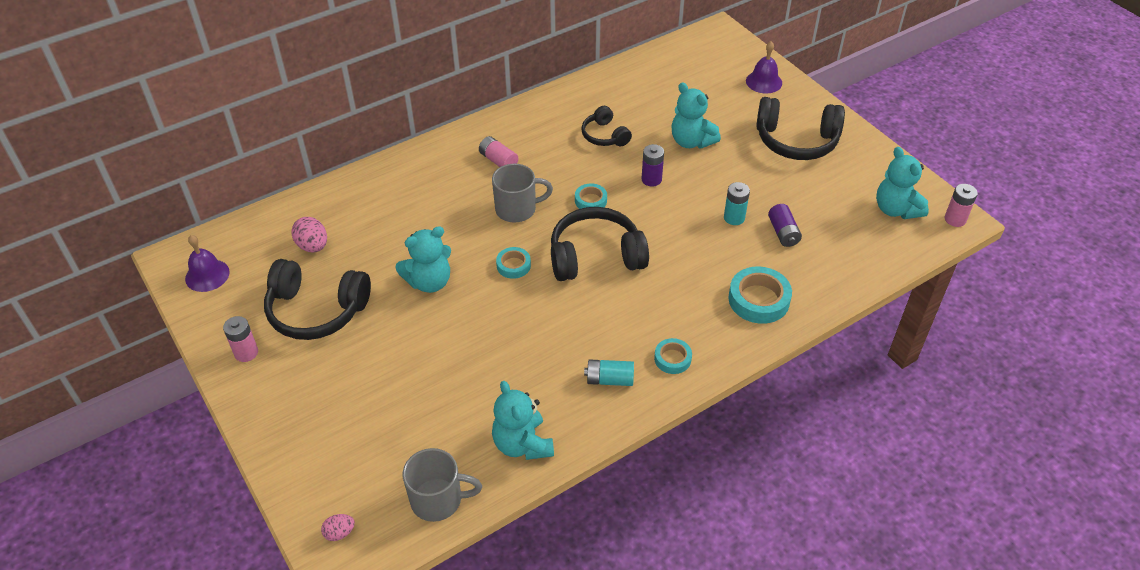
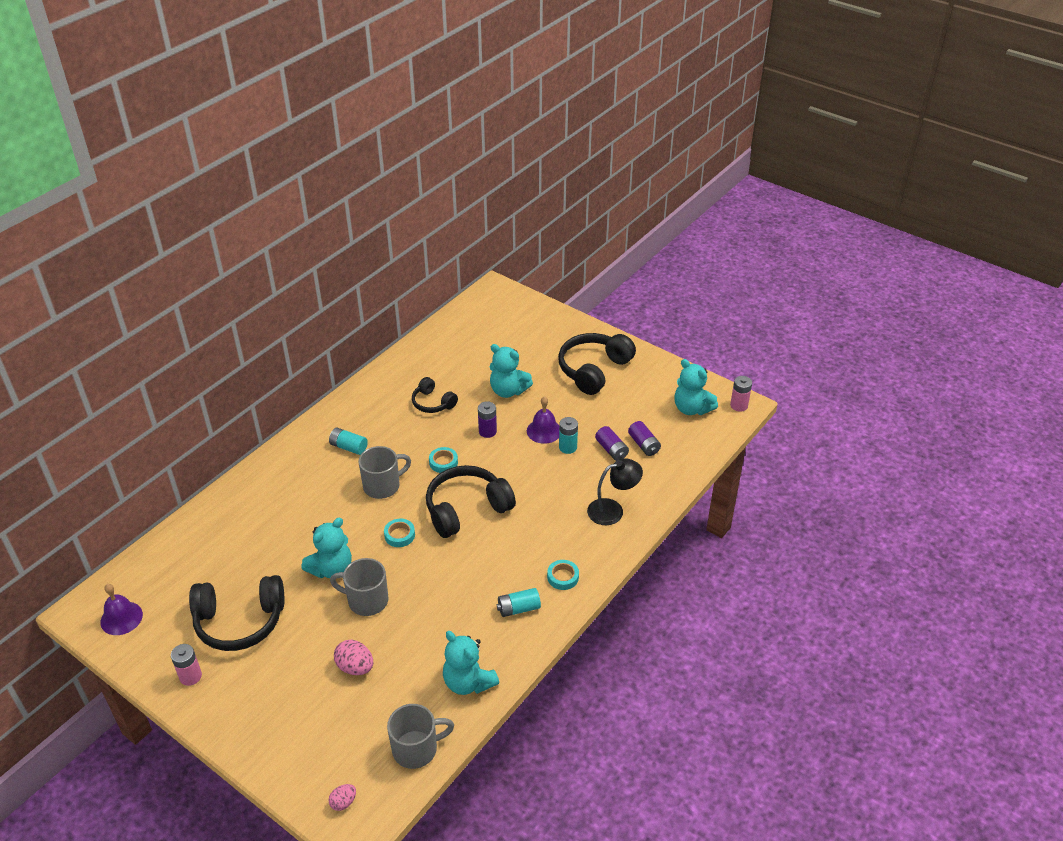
camera: 20 degrees left, 5 degrees down
(313, 246) = (211, 565): pink egg -> pink egg (355, 667)
(451, 325) = (366, 600): none -> grey mug
(498, 161) = (349, 447): pink battery -> turquoise battery
(758, 300) = (612, 510): turquoise tape -> black lamp
(764, 82) = (548, 325): purple bell -> purple bell (544, 431)
(796, 141) = (593, 370): black headphones -> black headphones turned 135 degrees clockwise
(823, 236) = (643, 445): none -> purple battery

